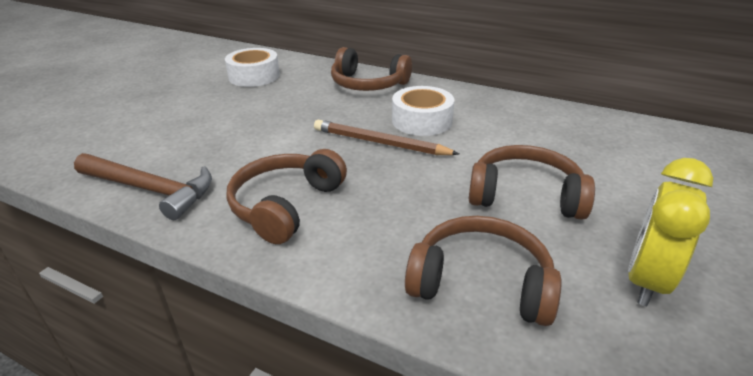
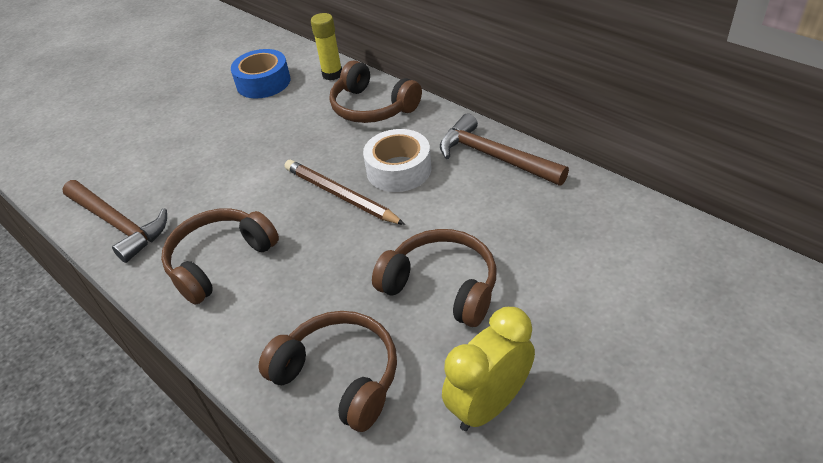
camera: 20 degrees right, 10 degrees up
(254, 76) = (263, 82): white tape -> blue tape
(317, 67) = (332, 74): none -> yellow glue stick
(498, 105) = (494, 157): none -> brown hammer

